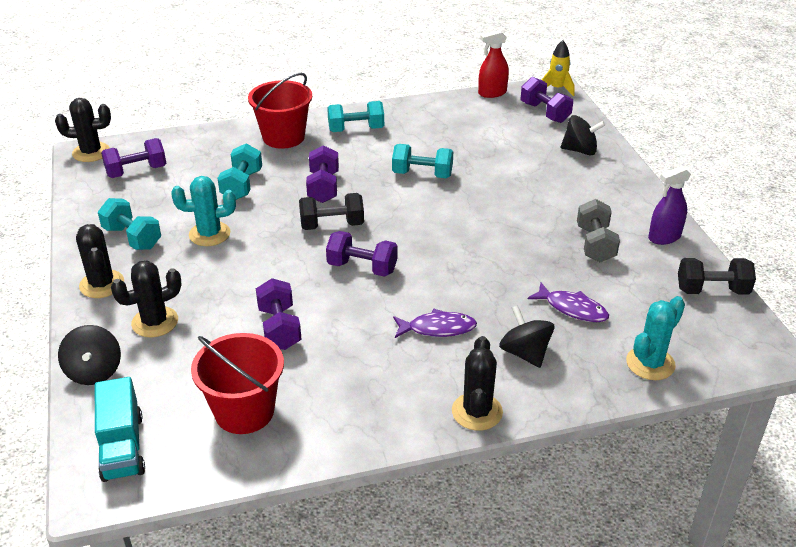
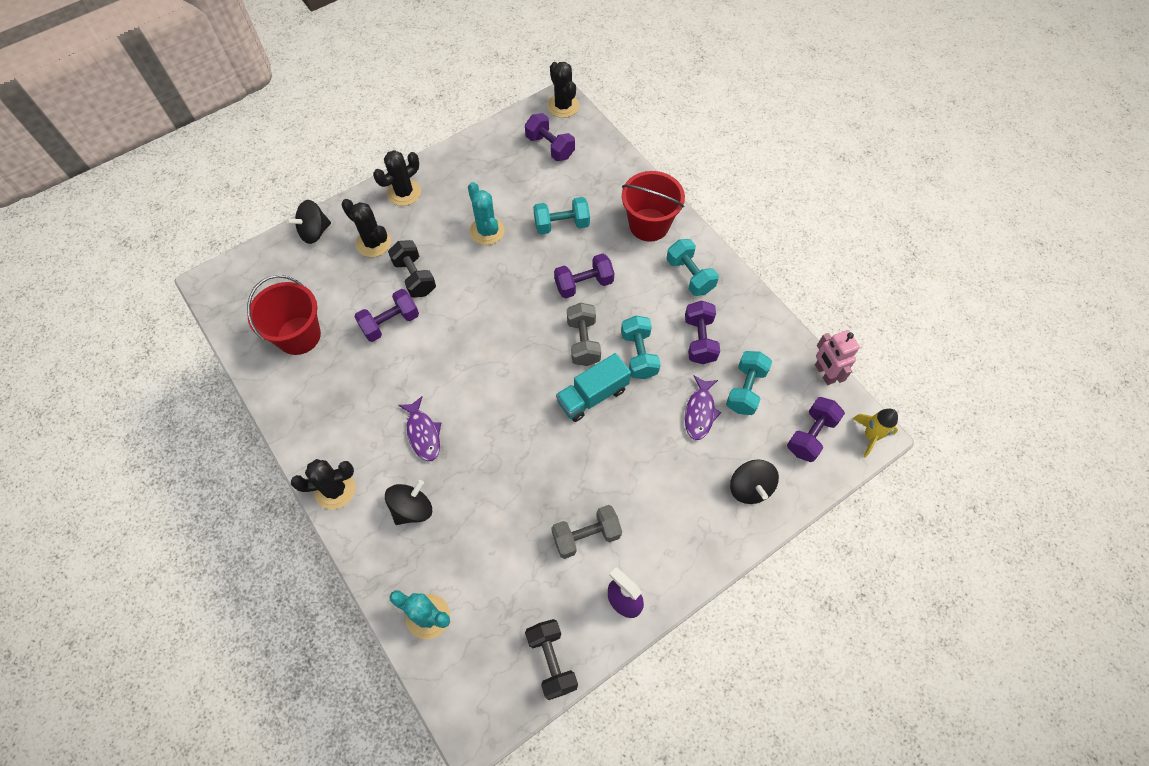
camera: 70 degrees right, 25 degrees up
(122, 447) = (251, 280): turquoise truck -> turquoise truck (592, 395)
(132, 238) = (464, 185): turquoise dumbbell -> turquoise dumbbell (745, 389)
(332, 225) = (531, 310): black dumbbell -> black dumbbell (415, 277)
(362, 267) = (482, 353): purple dumbbell -> purple dumbbell (699, 340)
(389, 202) = (583, 342): none -> grey dumbbell
(492, 93) = (824, 373): red spray bottle -> pink robot
(572, 308) = (482, 535): purple fish -> purple fish (700, 412)

